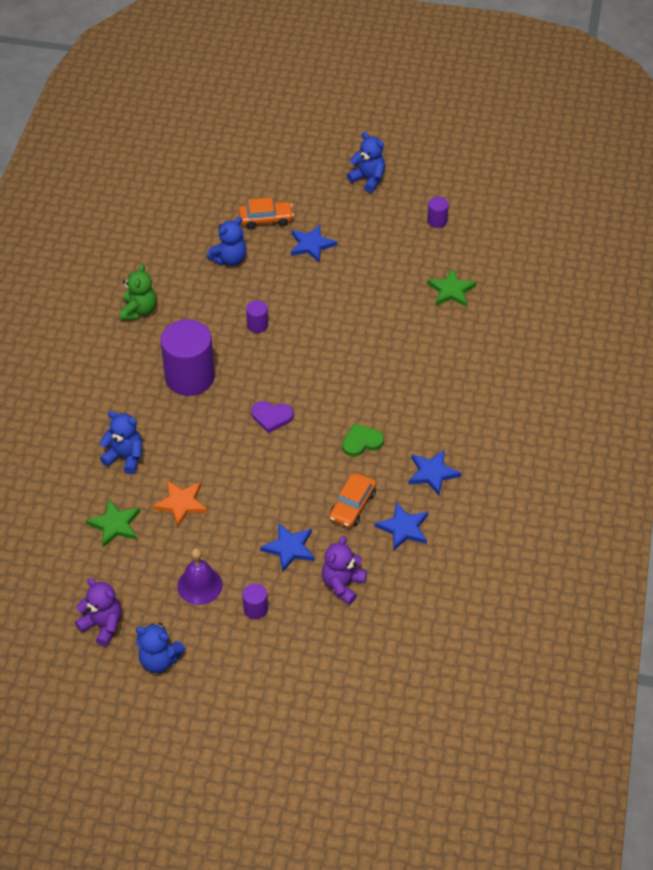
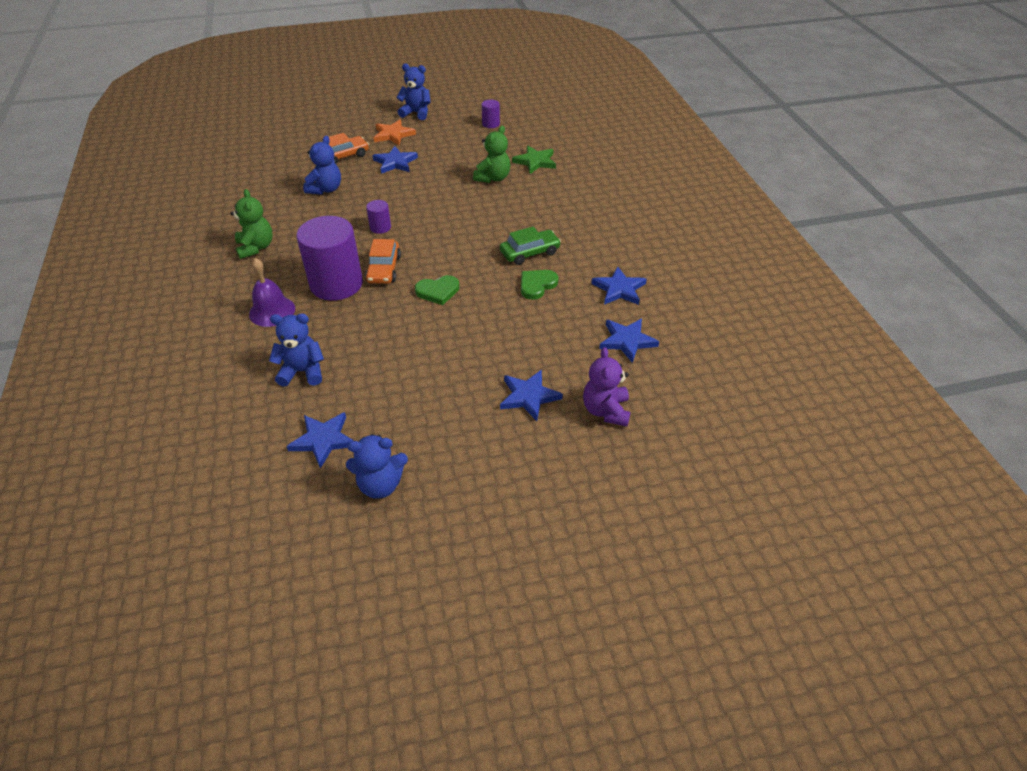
camera: 25 degrees left, 5 degrees down
(102, 625) = (362, 555): purple teddy bear -> none
(115, 525) = (323, 440): green star -> blue star
(159, 660) = (454, 568): blue teddy bear -> blue teddy bear (380, 484)
(181, 504) = (388, 394): orange star -> orange star (393, 135)
(199, 585) = (455, 467): purple bell -> purple bell (272, 311)
(255, 609) = (531, 468): purple cylinder -> none
(271, 417) = (438, 291): purple heart -> green heart
(352, 505) = (565, 338): orange car -> orange car (384, 269)
(377, 403) = (530, 253): none -> green car
(396, 299) = (493, 178): none -> green teddy bear

